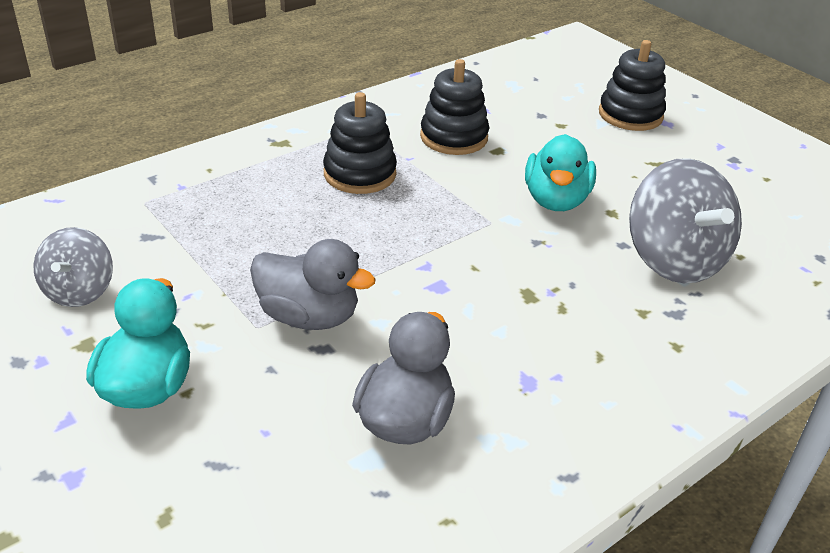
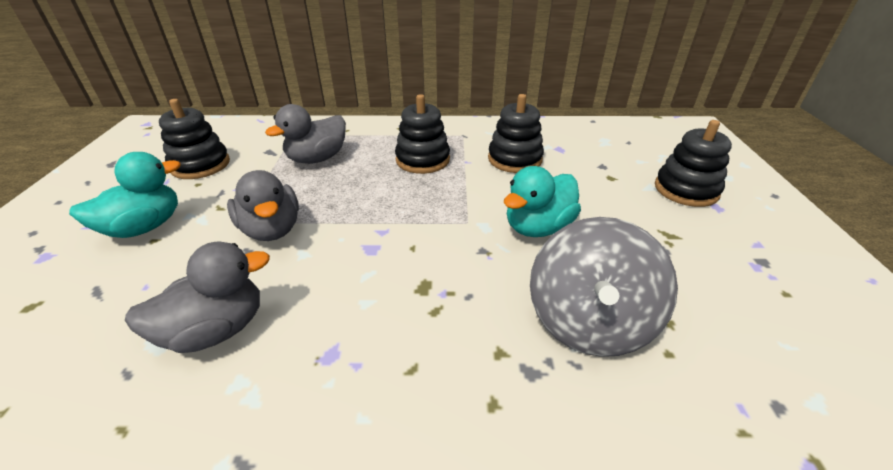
camera: 40 degrees right, 0 degrees up
(79, 291) = (200, 165): grey spinning top -> black stacking toy
(231, 220) = (317, 158): none -> grey duck

